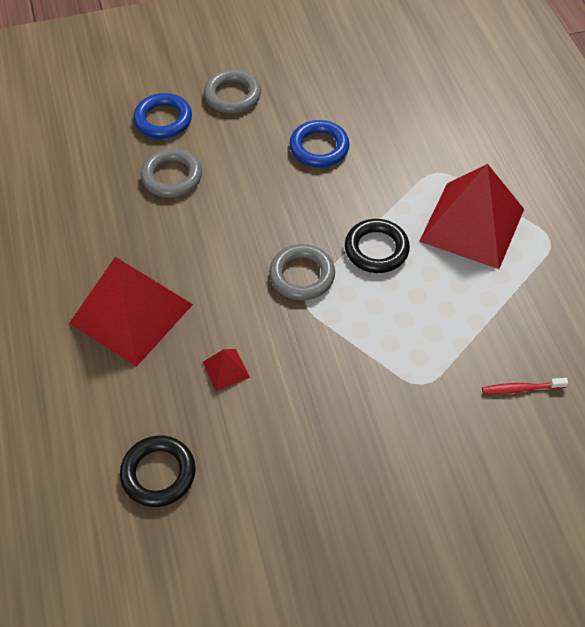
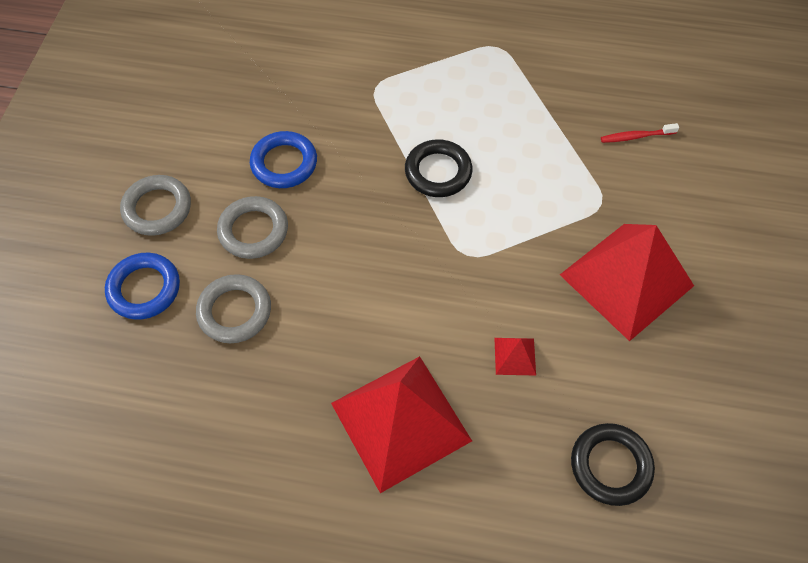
camera: 65 degrees left, 5 degrees up
(302, 275) = (435, 244): grey ring -> grey ring (253, 230)
(472, 224) = (450, 90): red pyramid -> red pyramid (626, 280)
(521, 388) = (636, 136): red toothbrush -> red toothbrush turned 60 degrees clockwise

